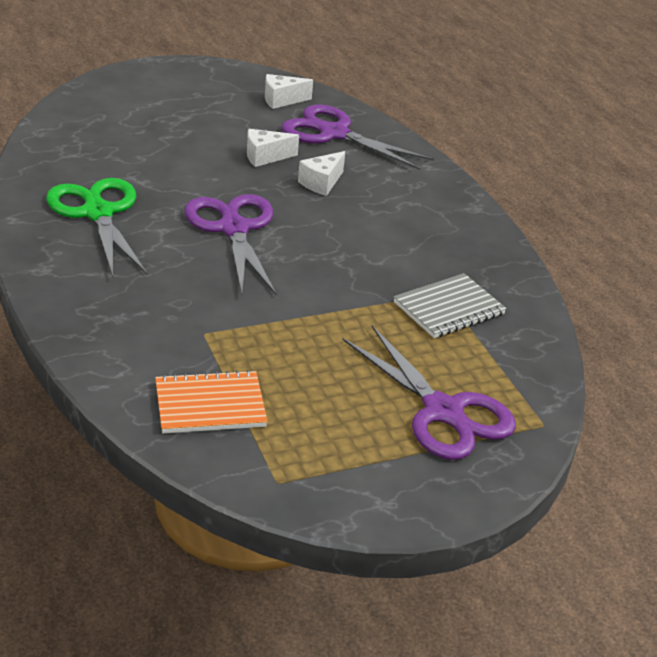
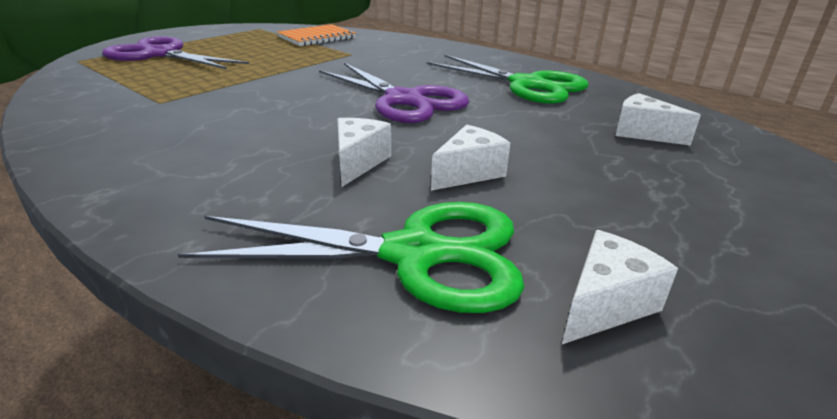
camera: 155 degrees right, 5 degrees down
(111, 144) = (642, 133): none -> white cheese
(334, 134) = (414, 254): purple scissors -> green scissors
(449, 309) = (152, 95): grey notebook -> none

